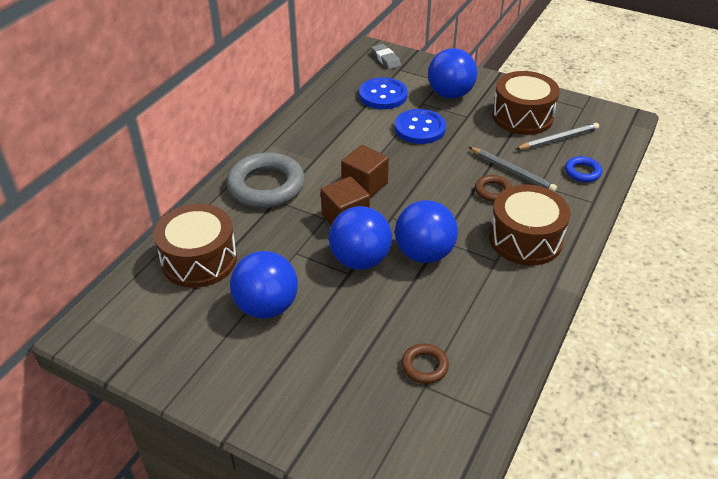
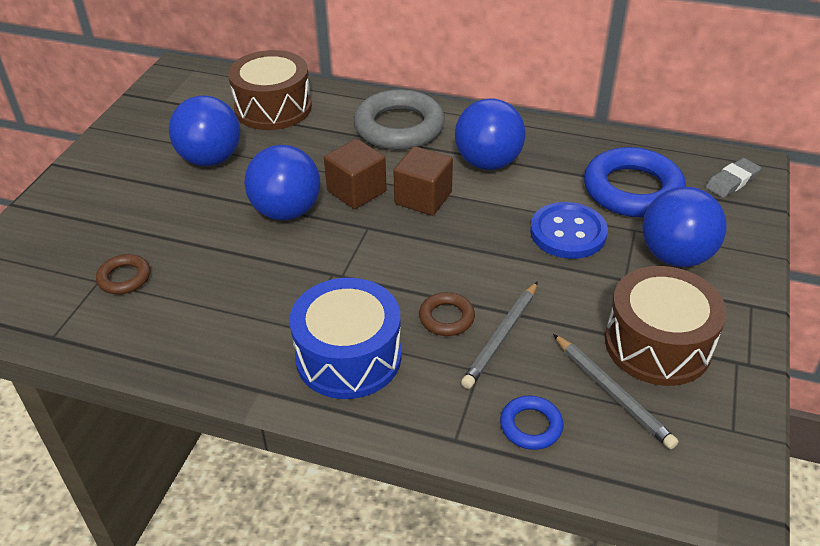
camera: 80 degrees right, 0 degrees up
(383, 95) = (632, 190): blue button -> blue ring
(424, 253) = (304, 261): blue ball -> blue ball (488, 163)
(525, 239) = (348, 357): brown drum -> blue drum

